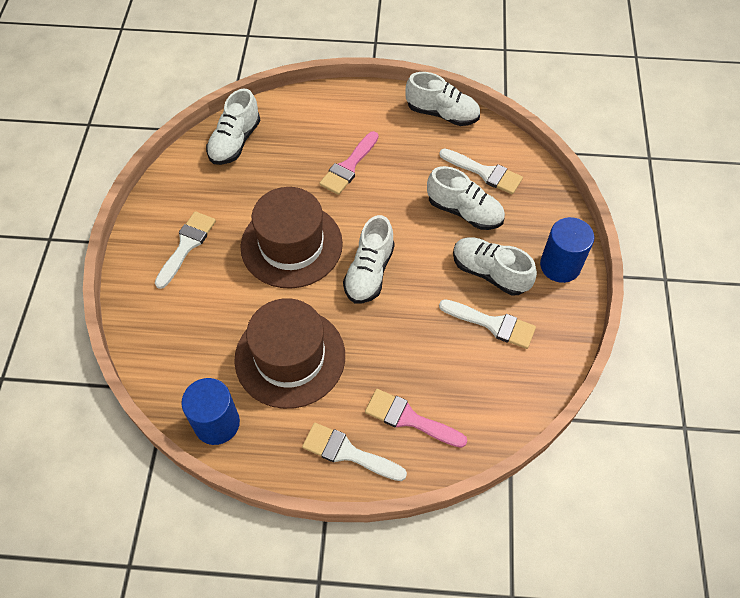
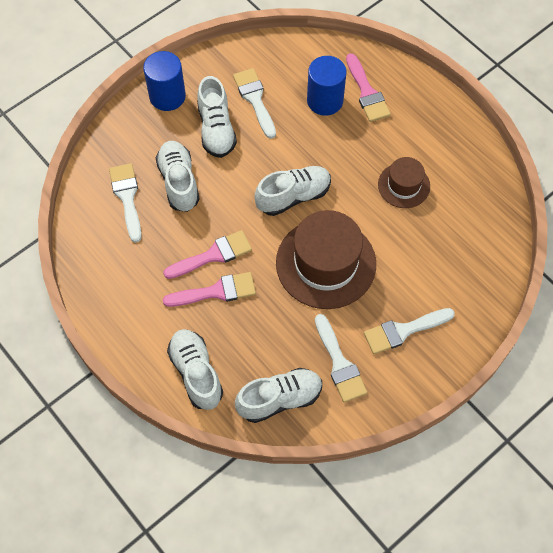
camera: 135 degrees left, 5 degrees up
(217, 423) = (487, 183): blue cylinder -> blue cylinder (325, 100)
(290, 357) = (403, 185): brown hat -> brown hat, size x0.54
(348, 453) = (422, 104): white brush -> white brush (339, 363)
(378, 186) = (213, 255): none -> pink brush
(442, 114) = (92, 274): white shoe -> white shoe (196, 373)

